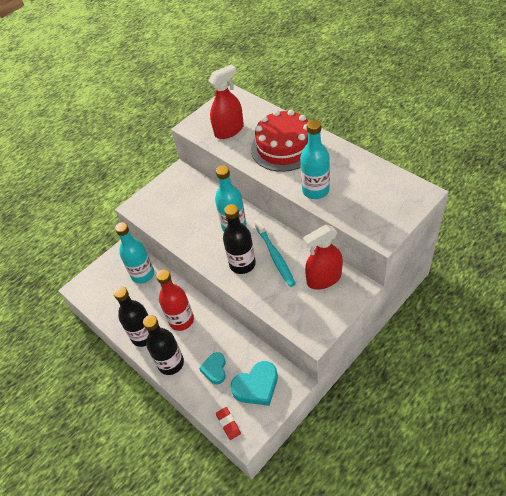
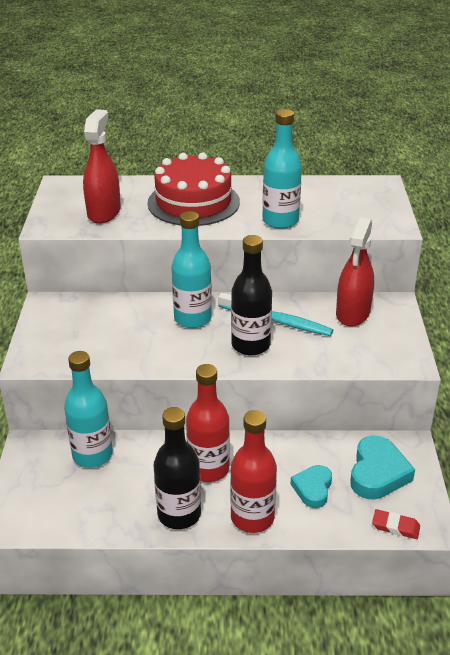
camera: 50 degrees left, 15 degrees down
(171, 363) = (252, 518): black bottle -> red bottle
(215, 369) = (313, 488): turquoise heart -> turquoise heart turned 60 degrees clockwise

